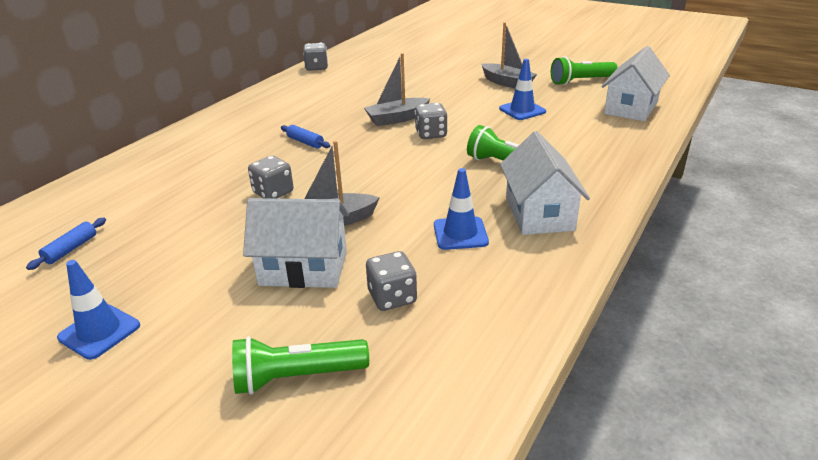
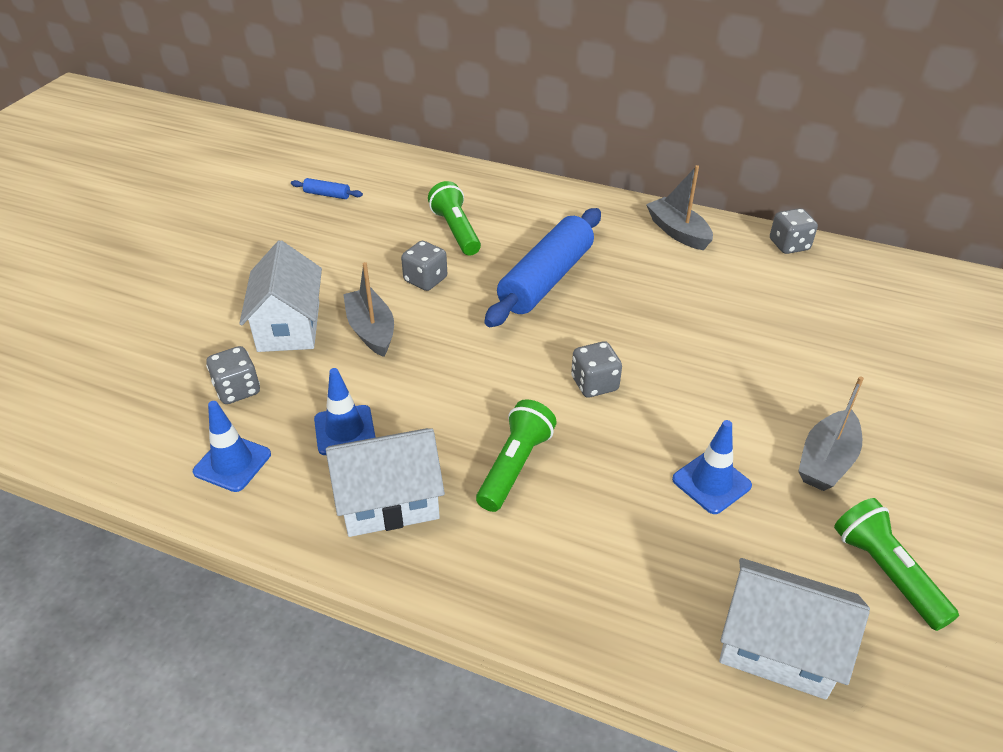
camera: 80 degrees right, 10 degrees up
(99, 332) = (219, 241): blue traffic cone -> blue traffic cone (232, 463)
(297, 377) = (146, 349): green flashlight -> green flashlight (456, 231)
(305, 142) = (546, 279): blue rolling pin -> blue rolling pin, size x2.48
(397, 119) = (635, 346): grey boat -> grey boat (678, 232)

